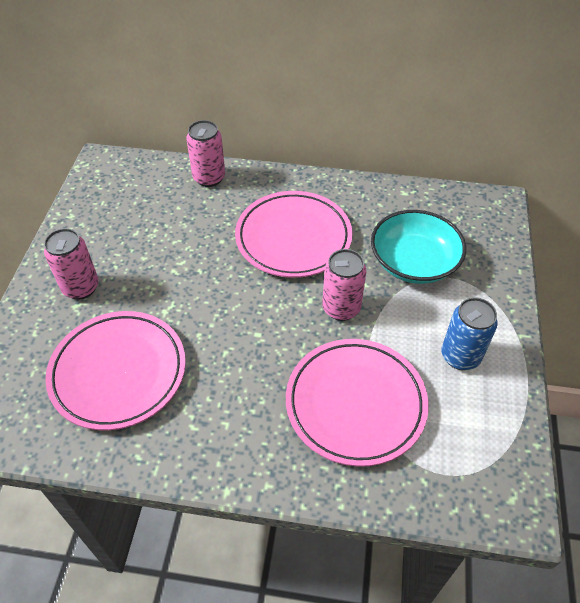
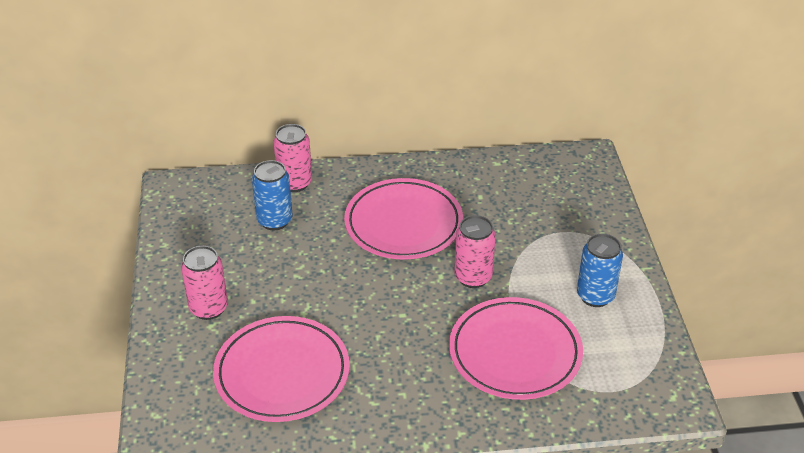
camera: 15 degrees left, 10 degrees down
(176, 211) = (274, 220): none -> blue can
(413, 262) = (527, 224): turquoise bowl -> none

